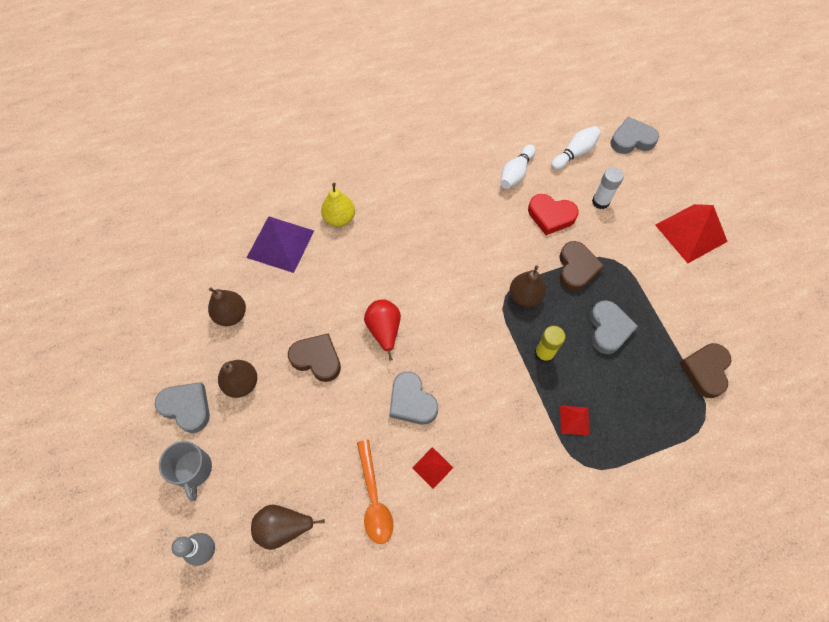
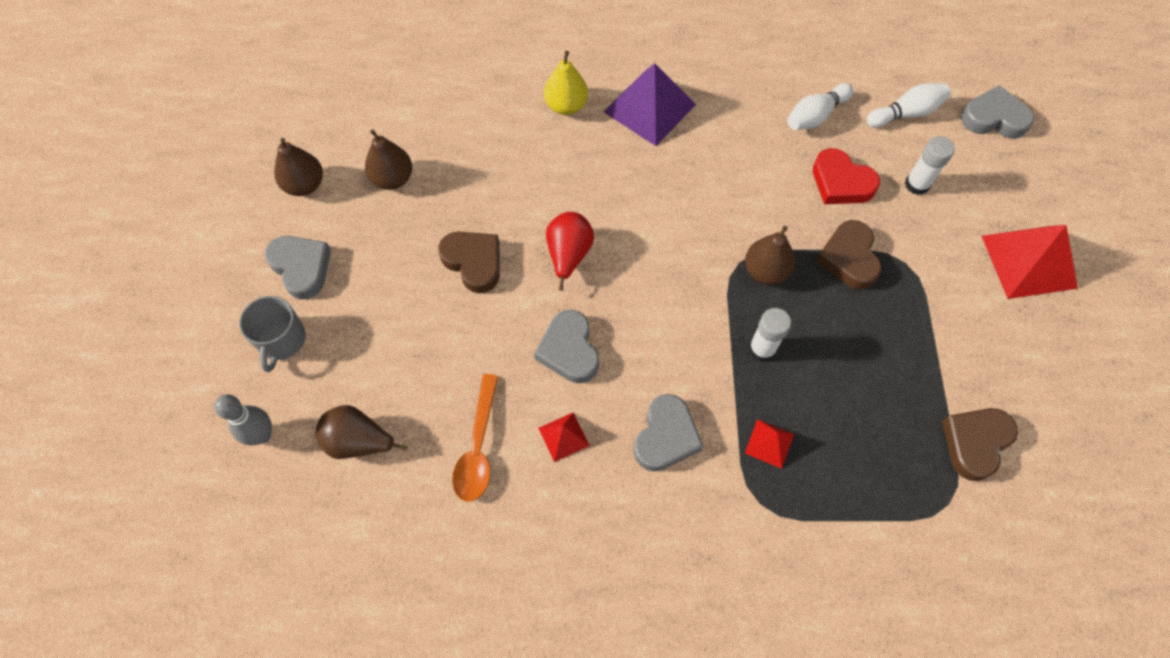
camera: 20 degrees right, 0 degrees up
(242, 383) = (374, 261): brown pear -> brown pear (305, 185)
(280, 244) = (483, 114): purple pyramid -> purple pyramid (649, 108)
(544, 354) = (762, 349): yellow glue stick -> white glue stick
(576, 268) = (849, 258): brown heart -> brown heart turned 150 degrees clockwise
(608, 329) = (861, 347): grey heart -> grey heart (666, 437)

